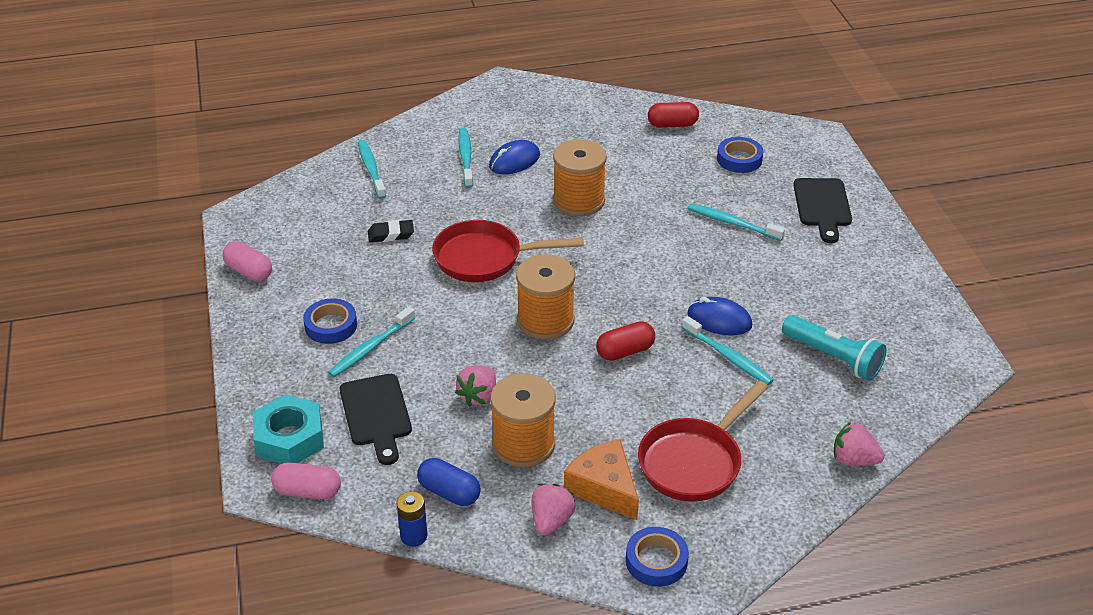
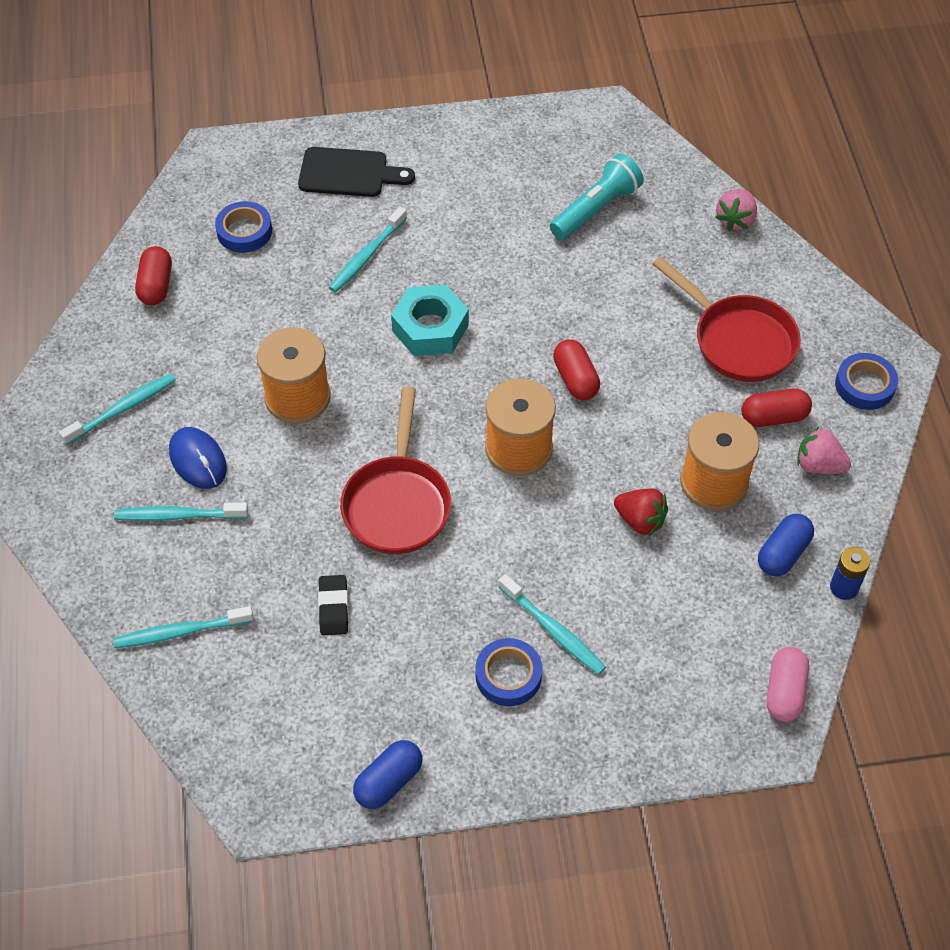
camera: 85 degrees left, 15 degrees up
(249, 271) = (388, 781): pink capsule -> blue capsule
(289, 438) = (703, 714): turquoise nut -> turquoise nut (430, 328)
(376, 414) = (666, 623): black cutting board -> none
(478, 396) = (640, 520): pink strawberry -> red strawberry
(604, 487) = (774, 417): orange cheese -> red capsule
(719, 320) = (531, 291): blue mouse -> none
(728, 357) = (590, 292): turquoise toothbrush -> turquoise toothbrush (122, 409)

